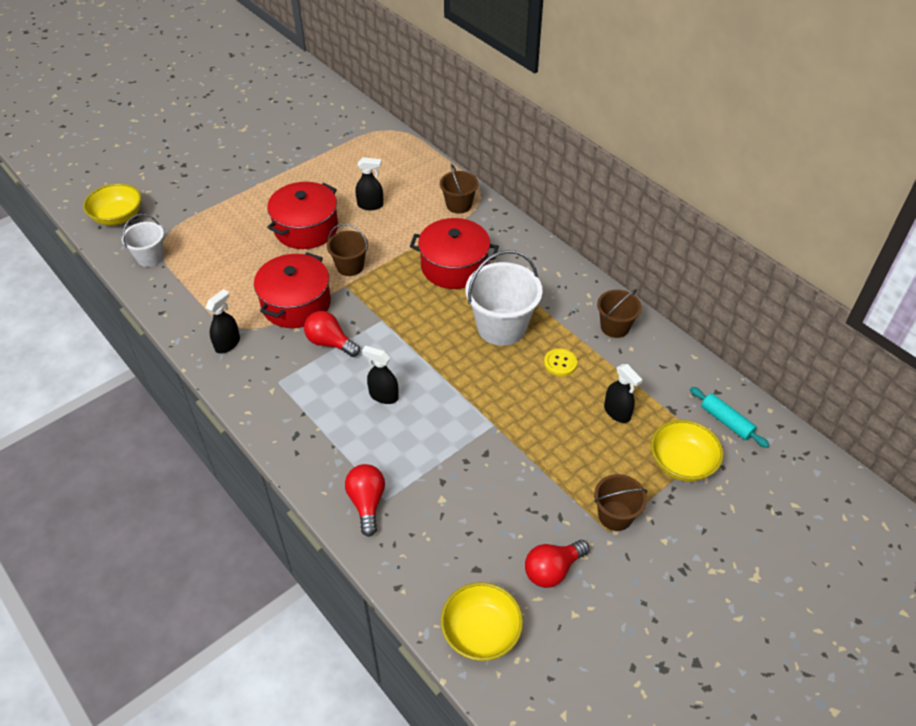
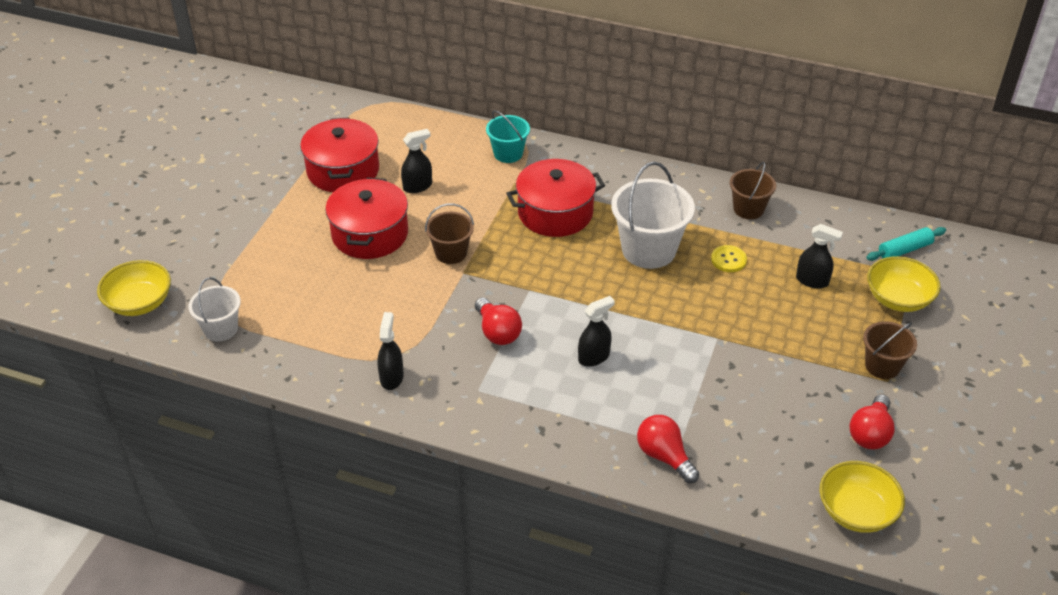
camera: 30 degrees left, 5 degrees down
(296, 304) = (428, 310): red pot -> red pot (343, 170)
(330, 343) = (497, 332): red light bulb -> red light bulb turned 120 degrees counterclockwise
(383, 395) = (594, 357): black spray bottle -> black spray bottle turned 150 degrees clockwise
(459, 205) = (508, 153): brown bucket -> turquoise bucket
(726, 421) = (904, 250): turquoise rolling pin -> turquoise rolling pin turned 45 degrees counterclockwise

